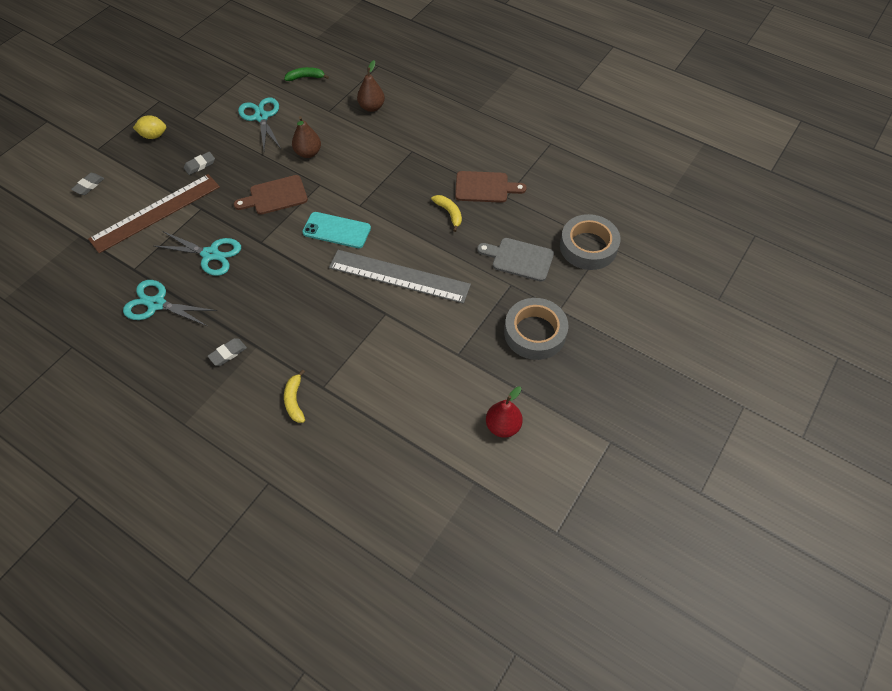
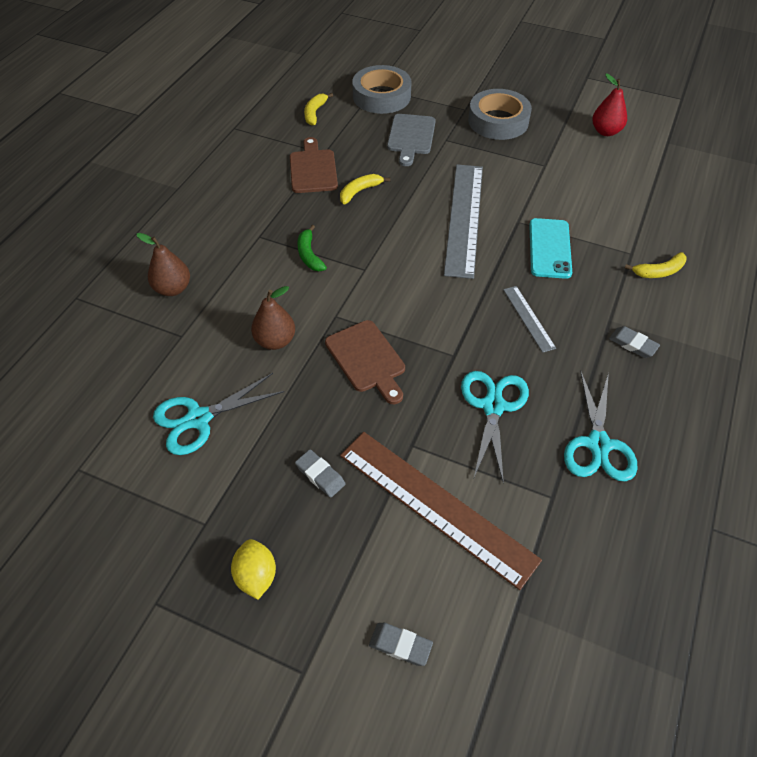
camera: 100 degrees left, 5 degrees down
(277, 293) = (528, 318): none -> grey ruler
(306, 77) = (98, 381): green banana -> green banana (309, 255)
(336, 230) = (412, 283): turquoise phone -> turquoise phone (550, 248)
(566, 196) = (315, 113): none -> yellow banana

